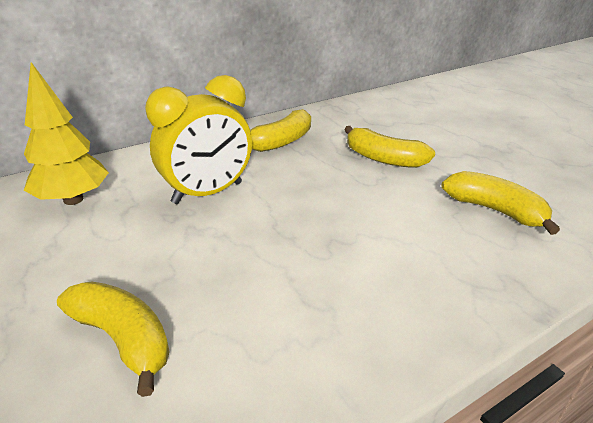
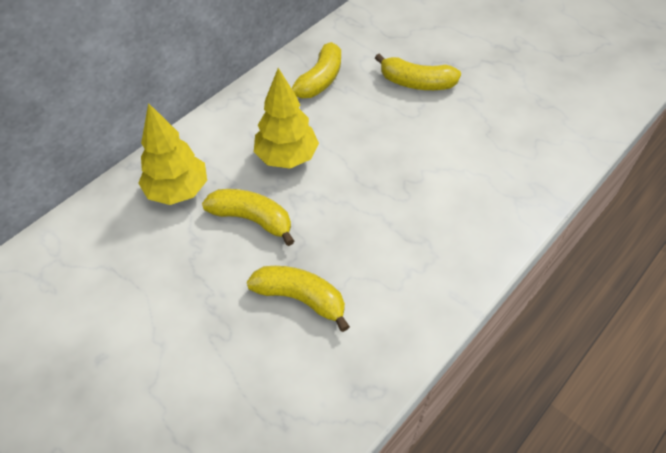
camera: 15 degrees left, 20 degrees up
(207, 193) = (287, 157): yellow clock -> yellow tree
(494, 210) = (516, 122): yellow banana -> yellow banana (252, 219)

